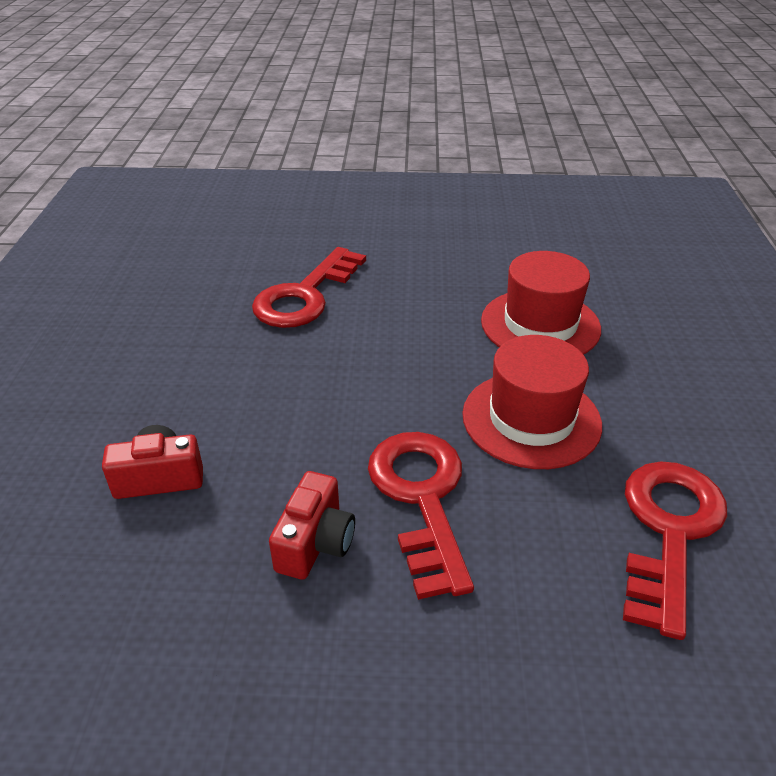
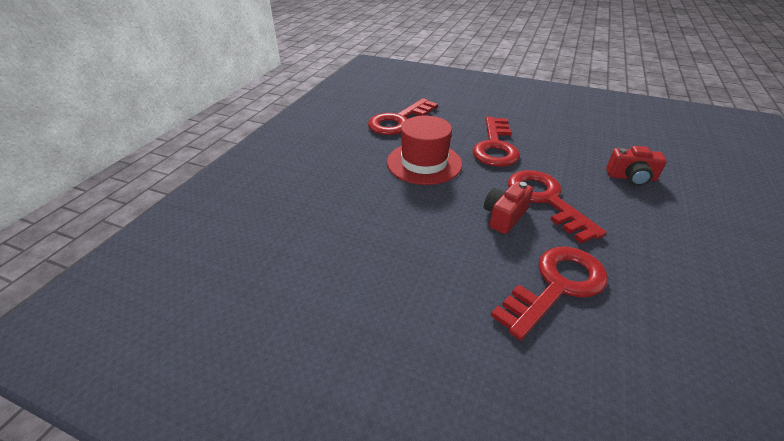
camera: 160 degrees left, 0 degrees up
(315, 542) = (546, 143): red camera -> red camera (504, 216)
(316, 394) = (546, 200): none -> red key
(540, 325) = (374, 211): red hat -> none

